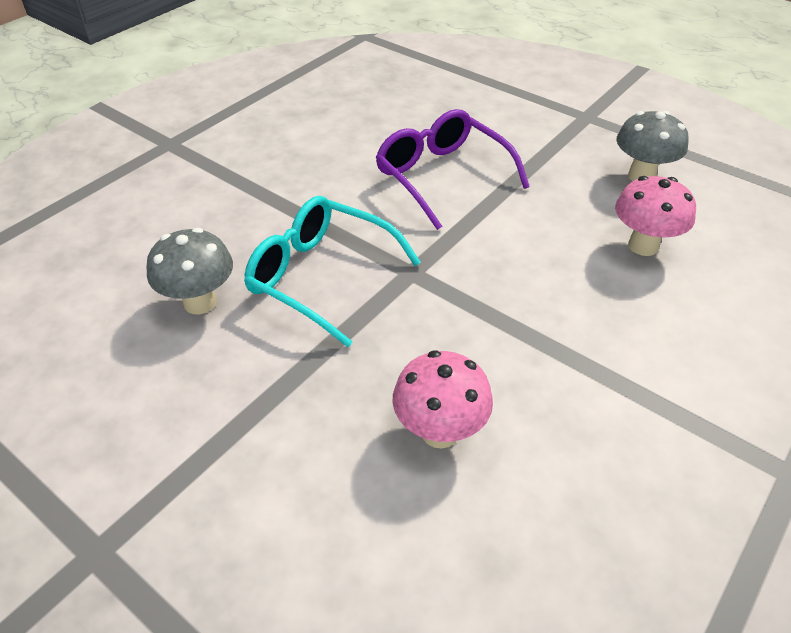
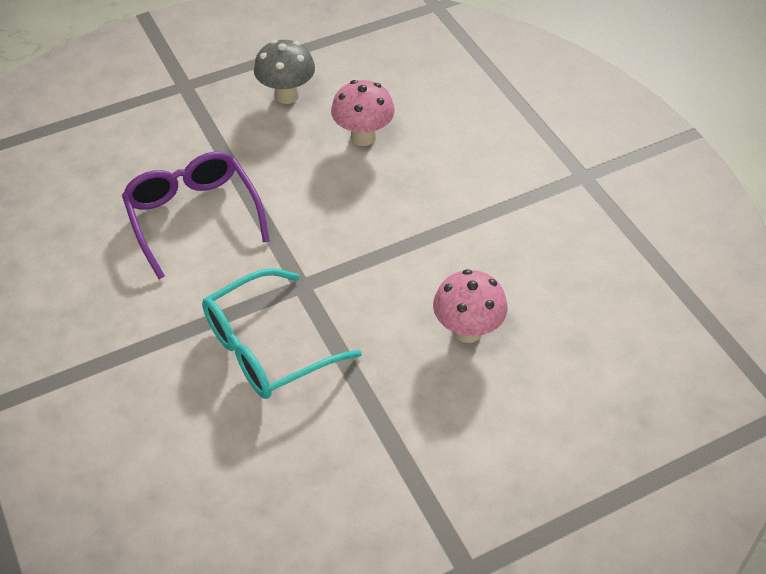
camera: 65 degrees left, 5 degrees up
(200, 302) = (243, 446): grey mushroom -> none
(442, 176) = (193, 216): purple glasses -> purple glasses turned 75 degrees clockwise

